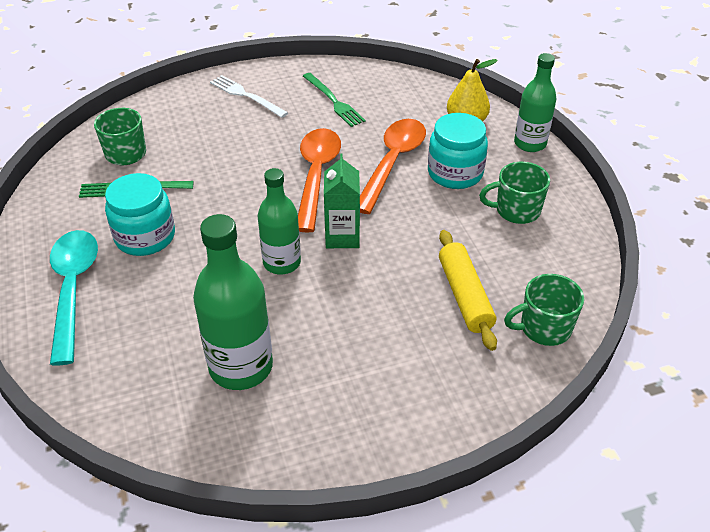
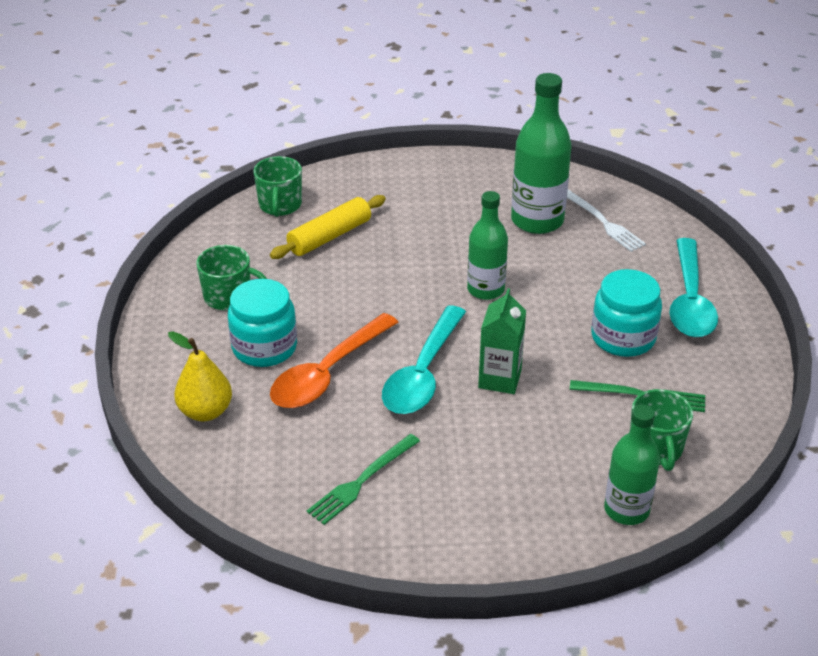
camera: 165 degrees left, 5 degrees down
(246, 96) = (484, 517): white fork -> white fork (603, 222)
(316, 176) = (423, 373): orange spoon -> turquoise spoon
(333, 101) = (362, 481): green fork -> green fork turned 120 degrees counterclockwise
(342, 236) = (418, 303): green carton -> green carton (499, 379)
(465, 296) = (329, 236): yellow rolling pin -> yellow rolling pin turned 45 degrees clockwise
(530, 143) = (152, 367): green bottle -> green bottle (626, 510)
(544, 328) = (280, 205): green mug -> green mug turned 90 degrees clockwise

